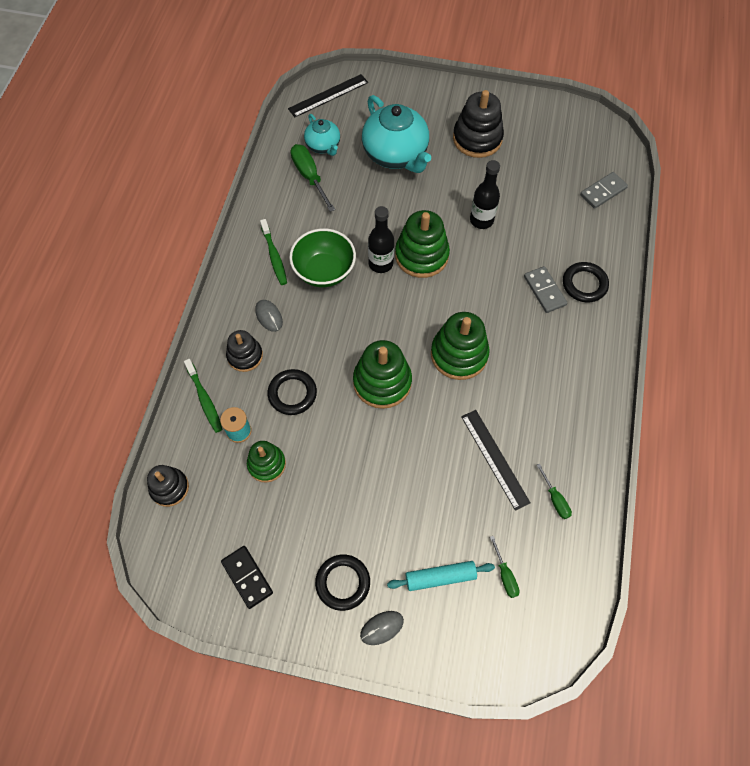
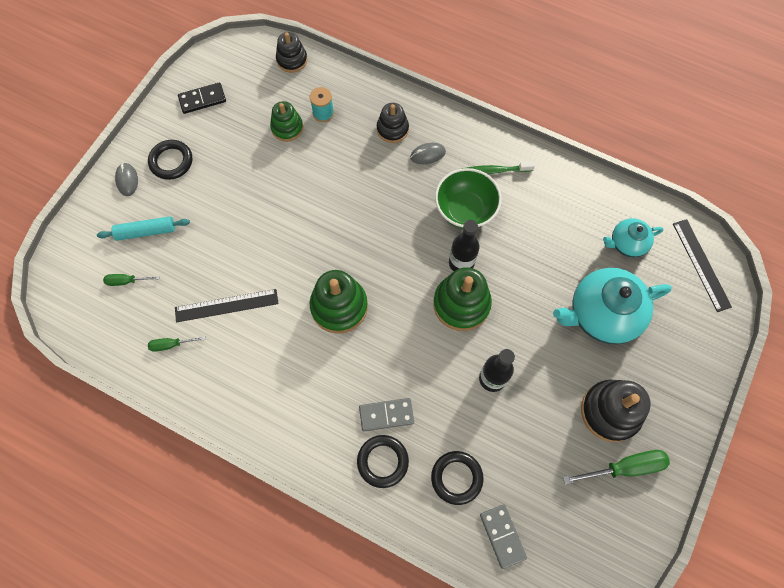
camera: 105 degrees right, 5 degrees up
(204, 399) = (360, 93): green toothbrush -> none
(292, 394) = (344, 158): black ring -> black ring (456, 478)
(309, 177) = (586, 221): green screwdriver -> green screwdriver (624, 467)
(382, 382) = (332, 232): green stacking toy -> none
(440, 577) = (146, 231): turquoise rolling pin -> turquoise rolling pin turned 75 degrees clockwise

